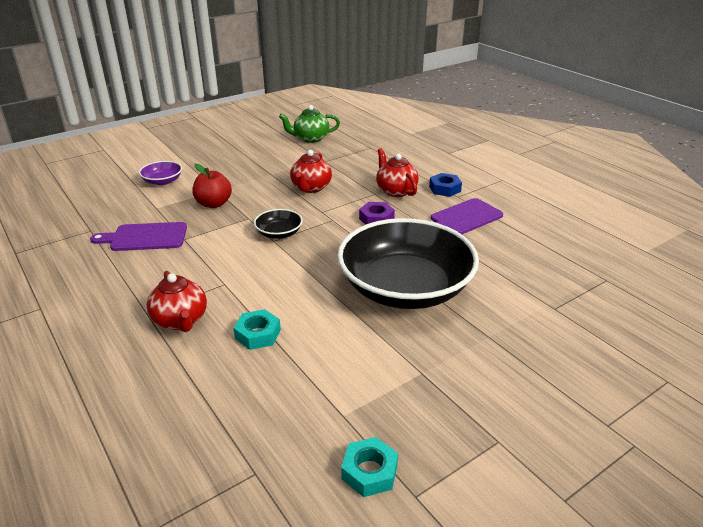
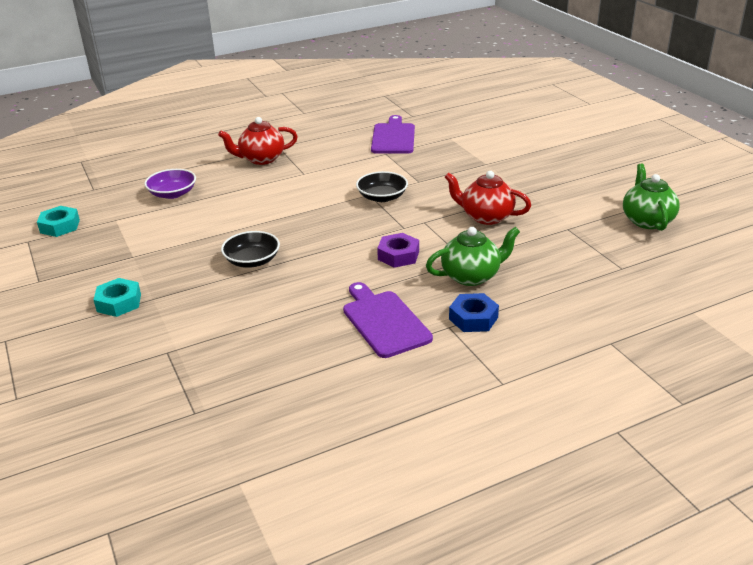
camera: 100 degrees right, 0 degrees up
(162, 181) = (509, 136): purple bowl -> purple bowl (172, 194)
(213, 204) = (453, 163): red apple -> none
(258, 334) = (226, 188): turquoise nut -> turquoise nut (119, 303)
(396, 191) = (471, 276): red teapot -> green teapot
(405, 288) = (252, 260): black bowl -> black bowl, size x0.41

